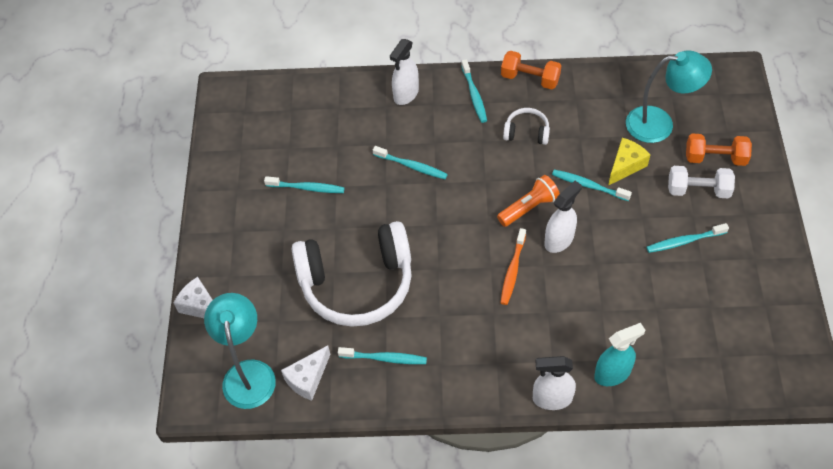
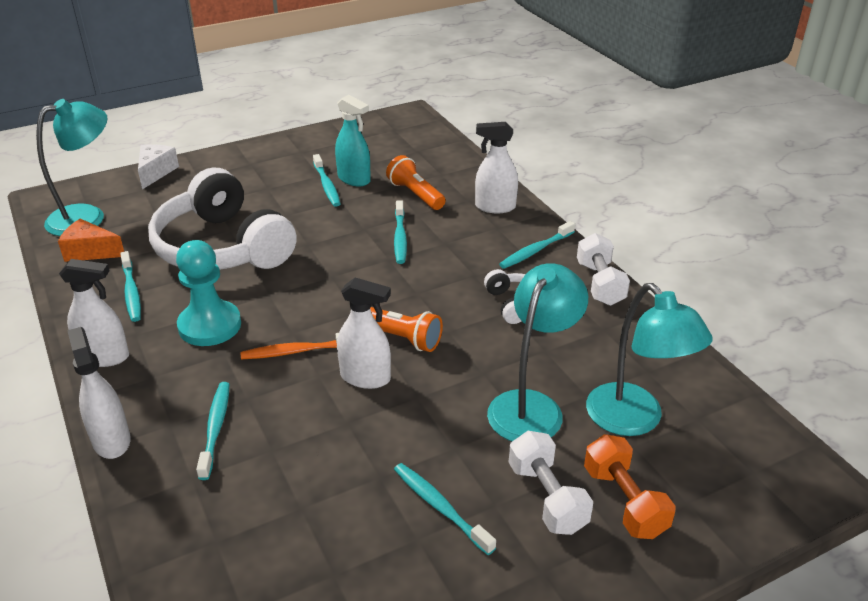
camera: 60 degrees right, 20 degrees down
(308, 379) = (90, 252): white cheese -> orange cheese
(358, 135) = (415, 194): none -> orange flashlight
(456, 315) = (210, 325): none -> turquoise pawn
(459, 389) = (105, 357): none -> white spray bottle
(530, 79) = (600, 284): orange dumbbell -> white dumbbell
(588, 185) = (471, 379): turquoise toothbrush -> turquoise toothbrush (215, 428)
(612, 374) = (169, 490): turquoise spray bottle -> turquoise spray bottle (354, 179)
(625, 166) = (531, 406): yellow cheese -> turquoise lamp

